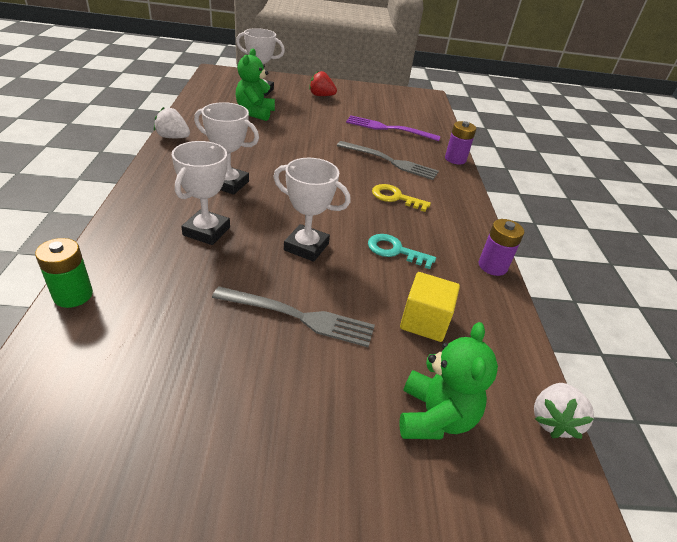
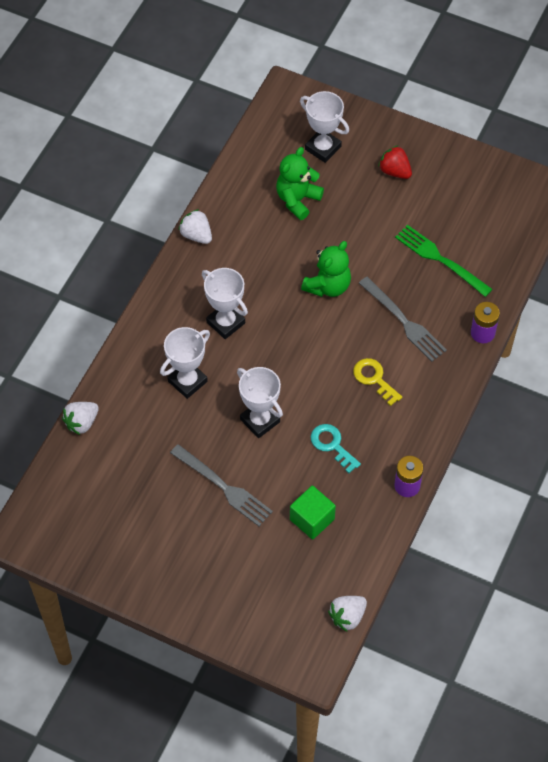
camera: 30 degrees right, 20 degrees up
(73, 295) = (81, 423): green battery -> white strawberry
(388, 128) = (439, 259): purple fork -> green fork
(424, 321) = (312, 519): yellow cube -> green cube
(434, 417) = (273, 587): green teddy bear -> green teddy bear (328, 286)

